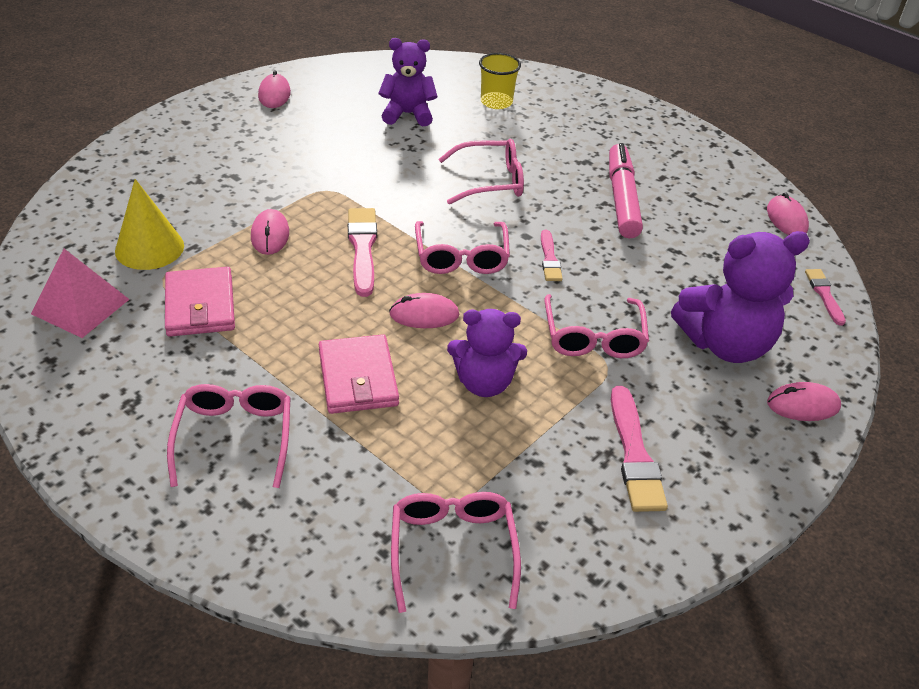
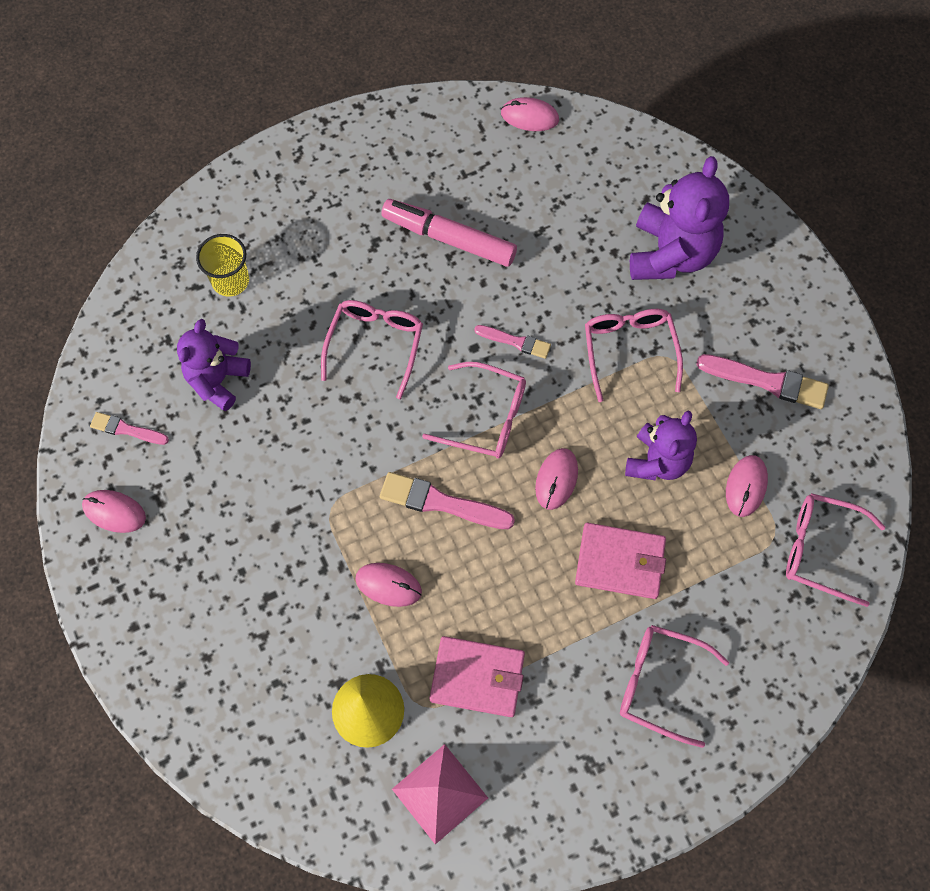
camera: 65 degrees left, 25 degrees up
(593, 336) = (629, 351): pink glasses -> pink glasses turned 120 degrees counterclockwise
(803, 405) = (753, 236): pink mouse -> pink mouse (746, 486)
(824, 295) = (637, 146): pink brush -> pink brush (126, 429)

